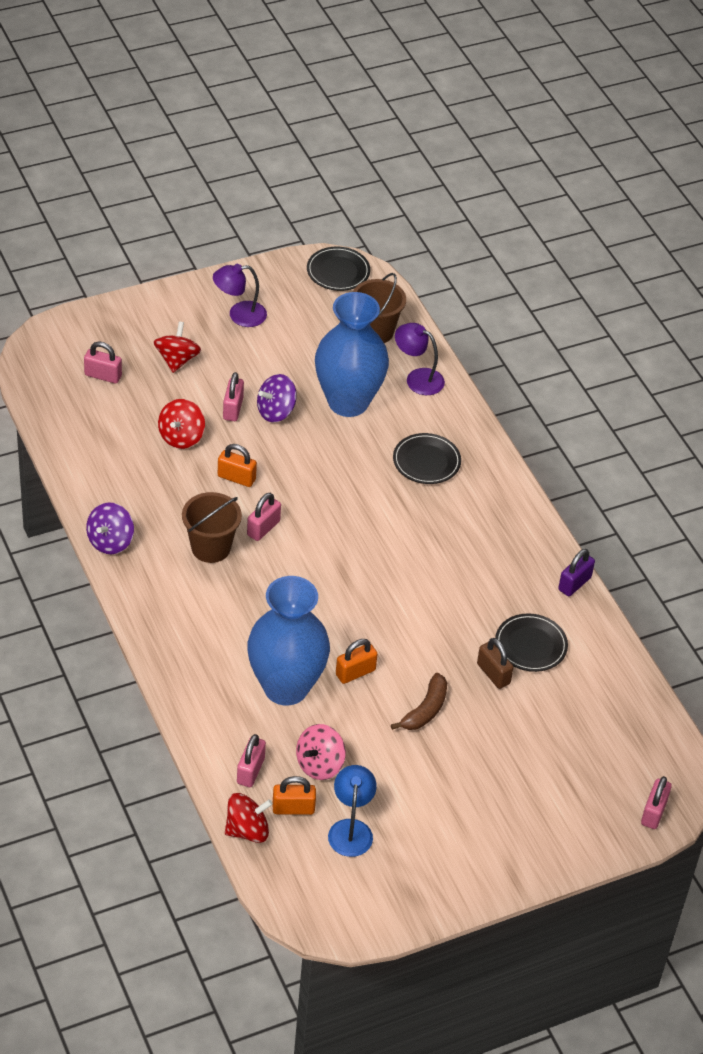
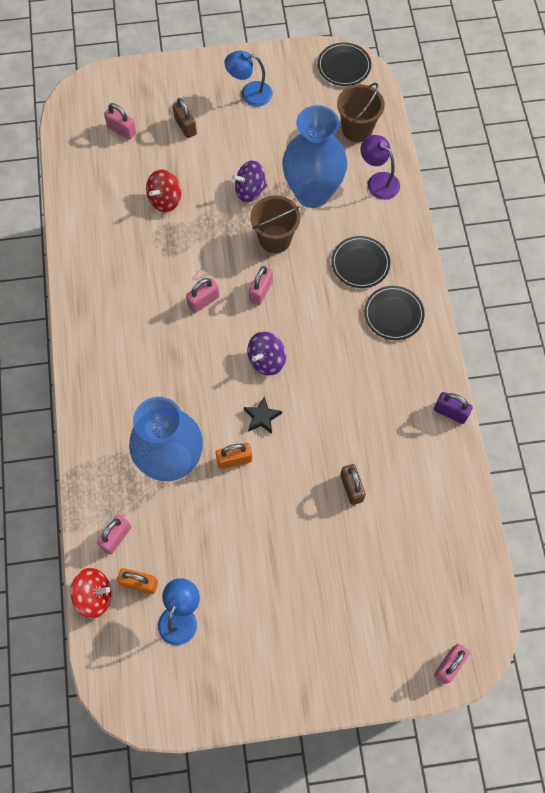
camera: 20 degrees right, 20 degrees up
(110, 541) = (76, 288): purple spinning top -> purple spinning top (266, 360)
(177, 360) = (185, 126): red spinning top -> brown padlock
(211, 548) = (154, 311): brown bucket -> brown bucket (275, 239)
(233, 409) = (215, 181): pink padlock -> pink padlock (261, 291)
(236, 478) = (197, 248): orange padlock -> none
(239, 315) = (249, 93): purple lamp -> blue lamp
(319, 764) = (175, 544): pink spinning top -> none
(371, 627) = (262, 417): none -> black star
(425, 710) = (282, 511): brown banana -> none
(531, 645) = (393, 466): black plate -> black plate (393, 314)
(574, 584) = (450, 412): purple padlock -> purple padlock turned 60 degrees clockwise

